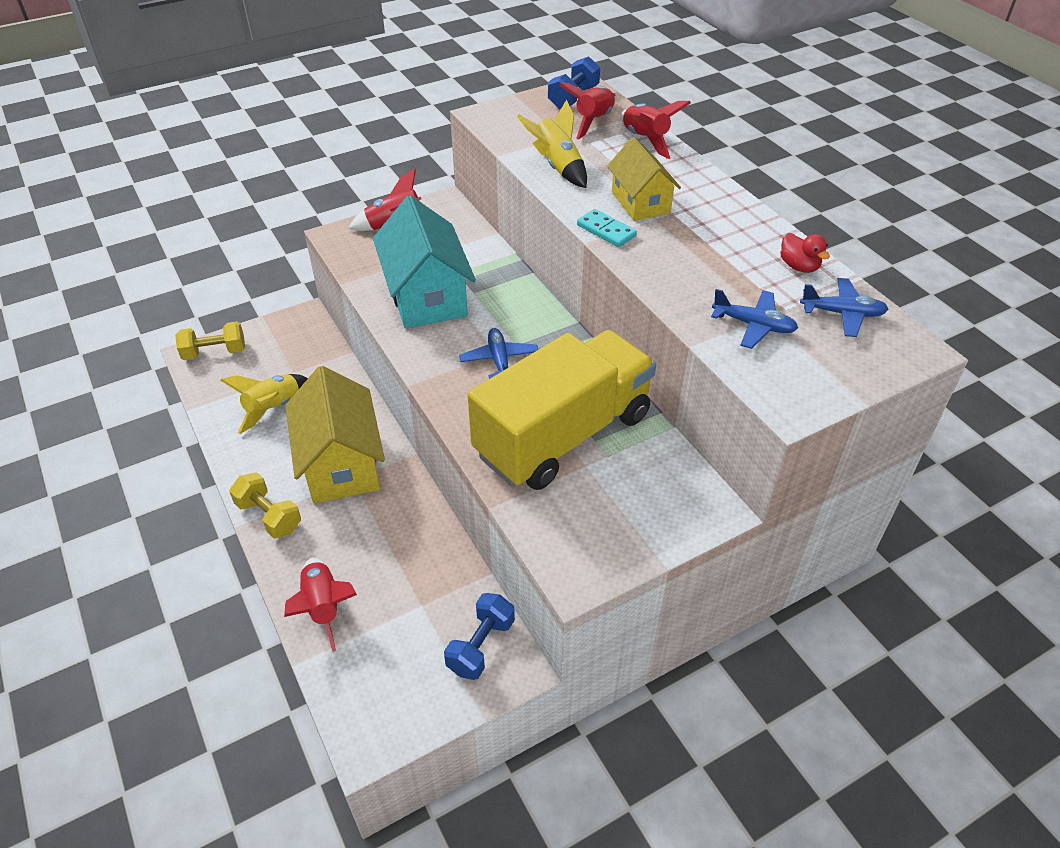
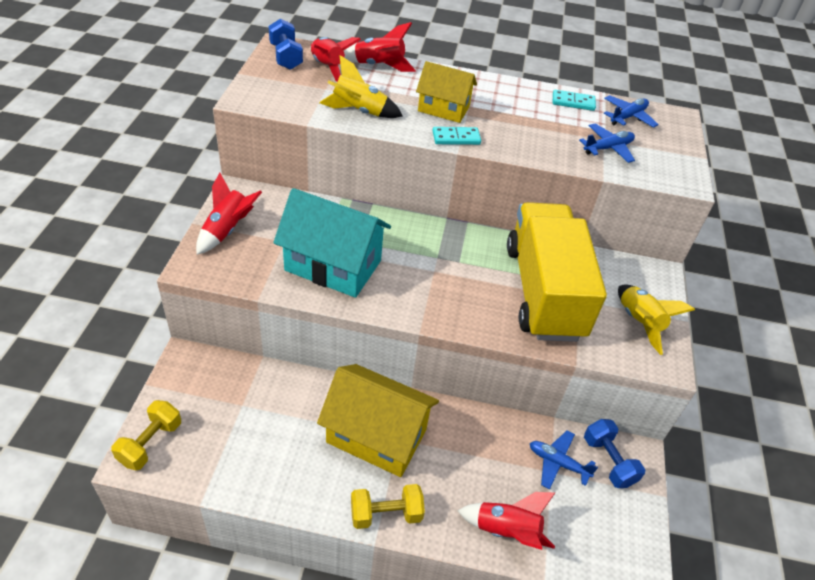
camera: 55 degrees left, 0 degrees up
(273, 408) = (269, 443): yellow rocket -> yellow rocket (639, 322)
(499, 360) = (443, 274): blue plane -> blue plane (558, 463)
(799, 266) = (573, 102): red duck -> turquoise domino

